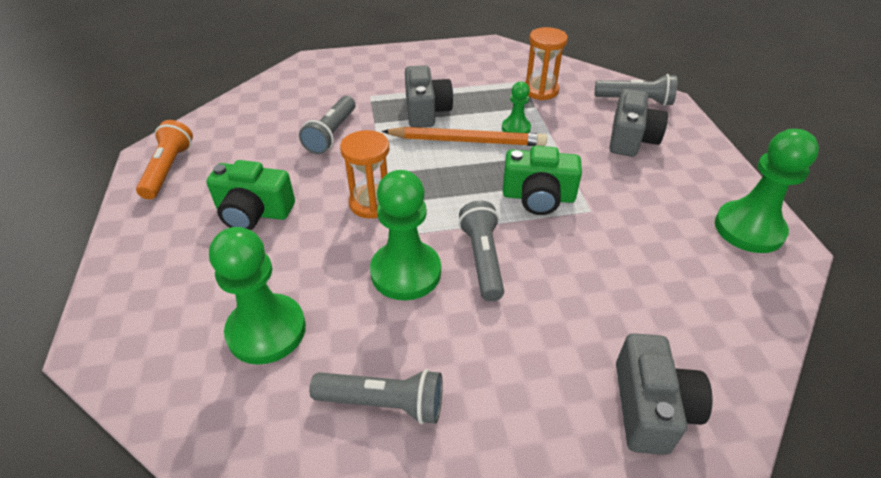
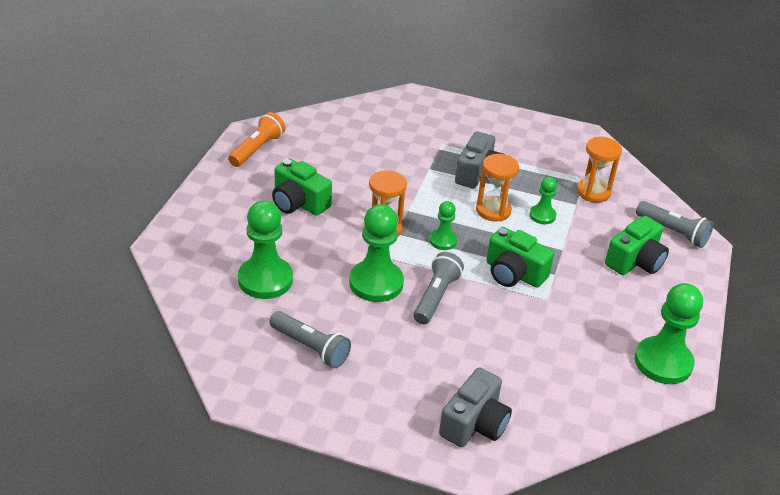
camera: 25 degrees right, 5 degrees down
(331, 134) = (389, 165): grey flashlight -> none
(442, 191) = (443, 241): none -> green pawn
(467, 141) = (493, 210): orange pencil -> orange hourglass
(631, 139) = (635, 261): grey camera -> green camera

